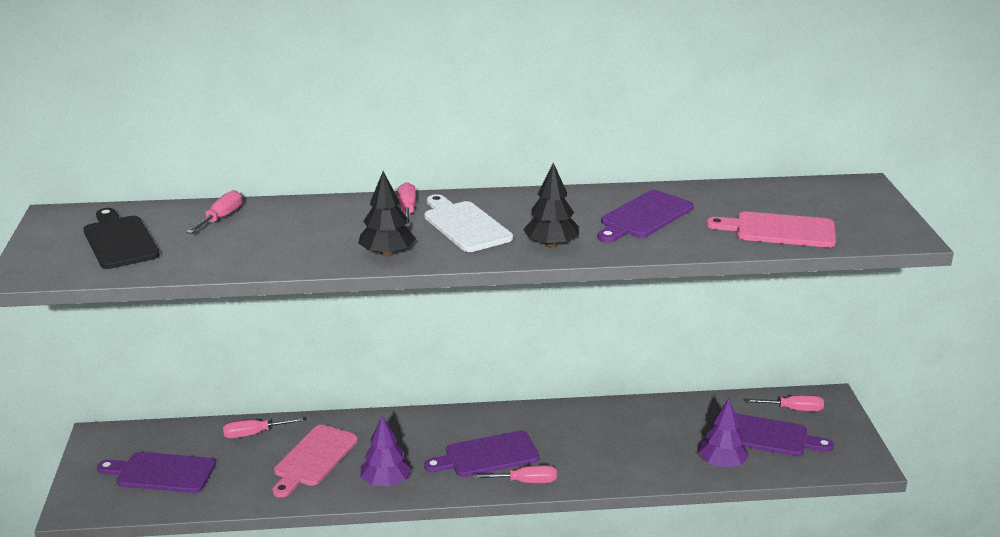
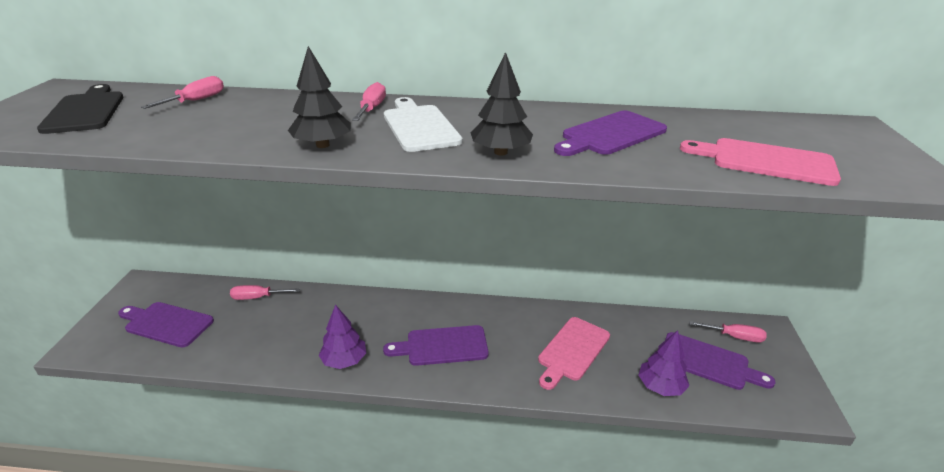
camera: 10 degrees right, 5 degrees up
(314, 458) = (294, 327): pink cutting board -> pink cutting board (572, 350)
(525, 482) = (468, 379): pink screwdriver -> none

